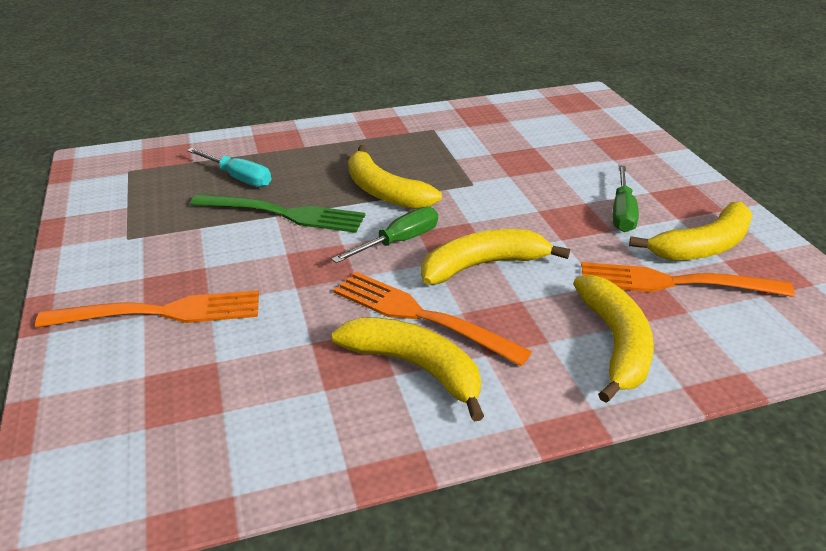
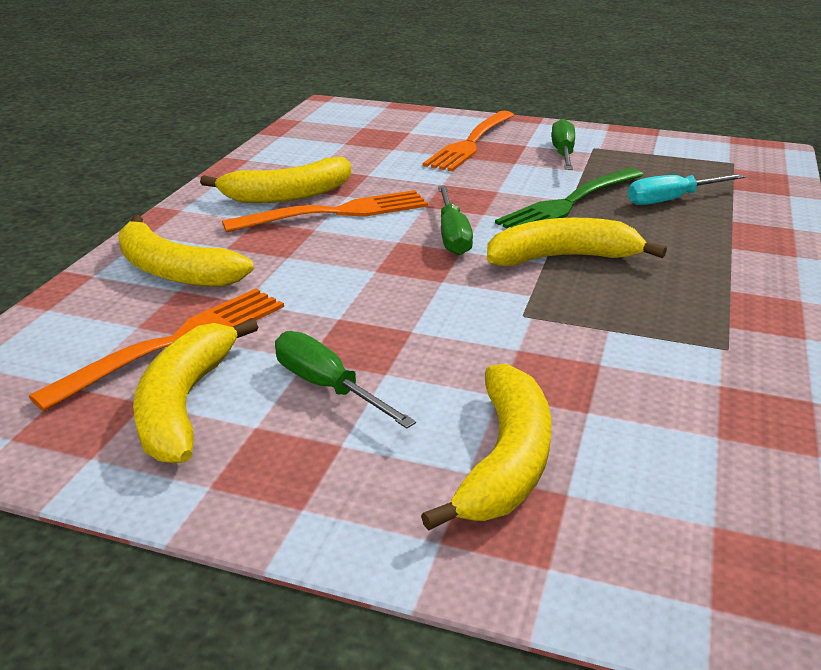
camera: 125 degrees right, 5 degrees down
(158, 248) = (563, 153): none -> green screwdriver
(483, 265) = (359, 259): yellow banana -> yellow banana (505, 461)

